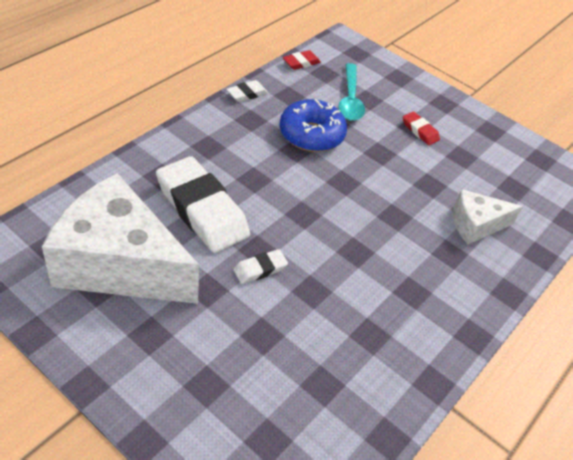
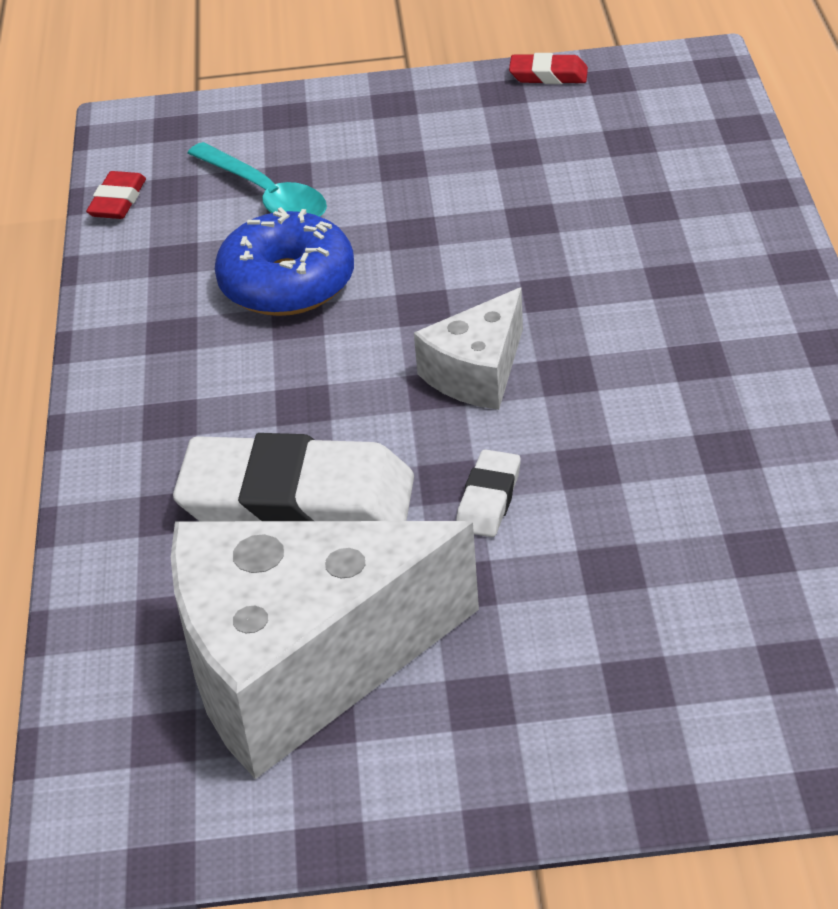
camera: 35 degrees left, 5 degrees down
(247, 94) = (108, 305): white eraser -> none
(420, 131) = (419, 163): red eraser -> red eraser (548, 75)
(476, 225) = (653, 220): white cheese -> white cheese (477, 372)

